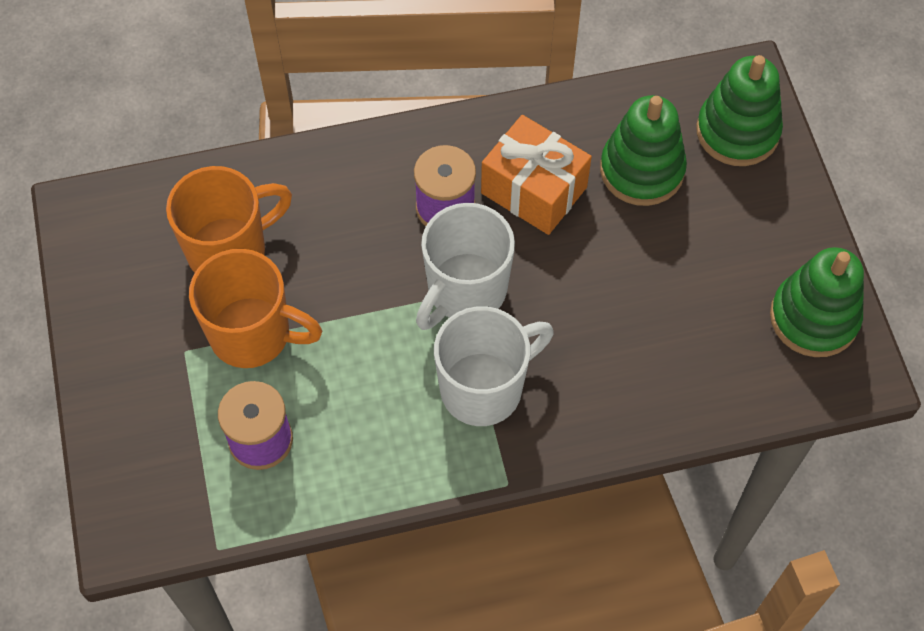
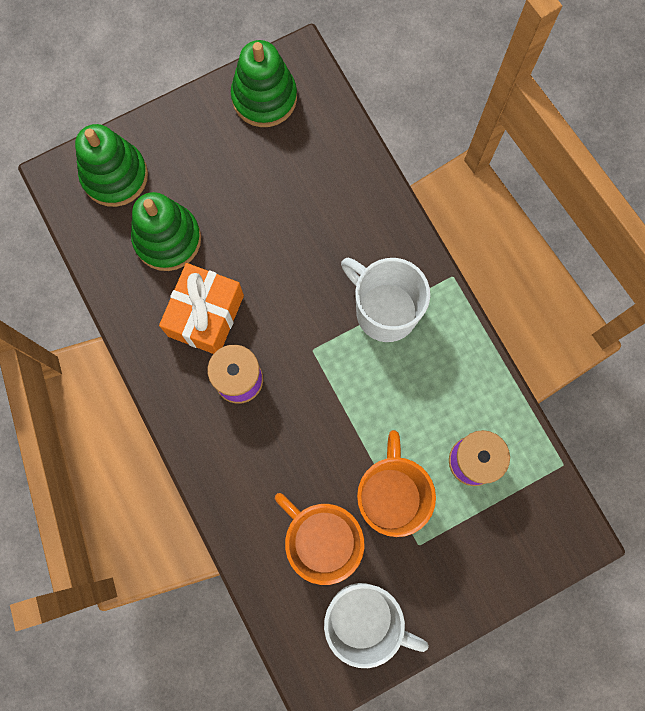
camera: 105 degrees left, 15 degrees up
(465, 291) = (308, 345): white mug -> white mug (363, 618)

